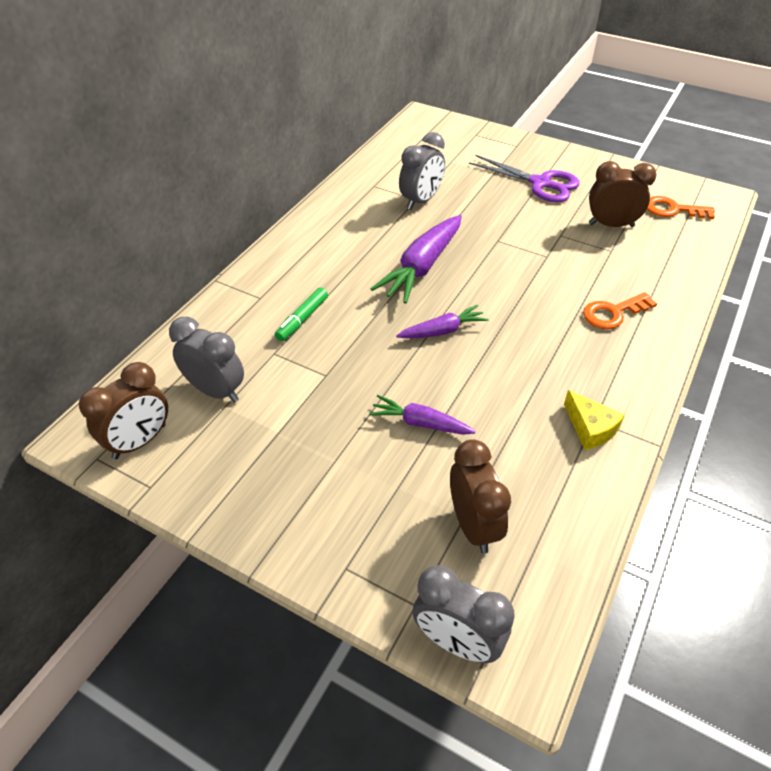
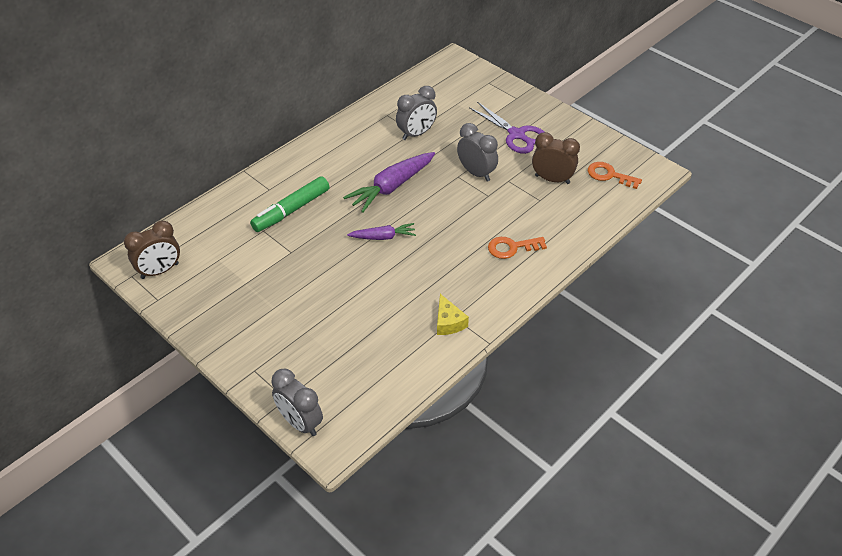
camera: 15 degrees right, 0 degrees up
(216, 391) = (217, 248): grey clock -> grey clock (476, 173)
(302, 319) = (291, 210): green marker -> green marker, size x1.66
(420, 423) = (338, 296): purple carrot -> none
(473, 525) = (341, 364): brown clock -> none

